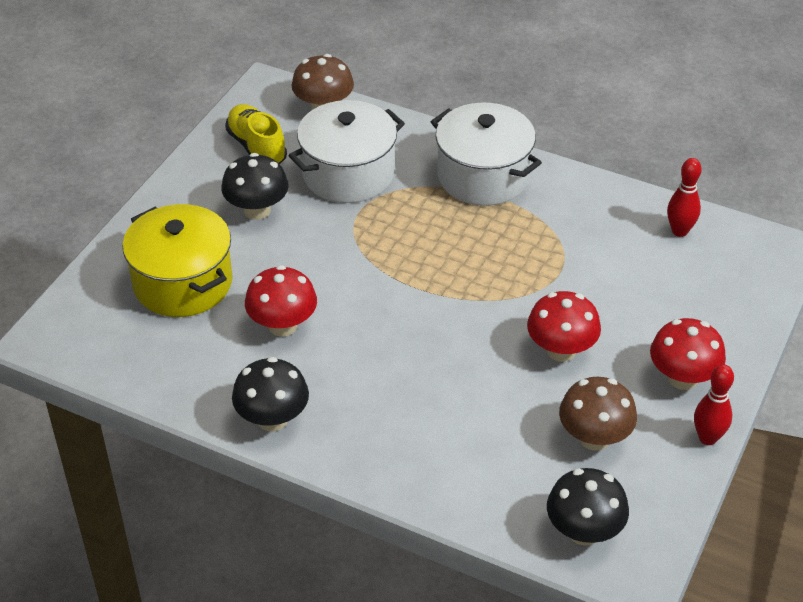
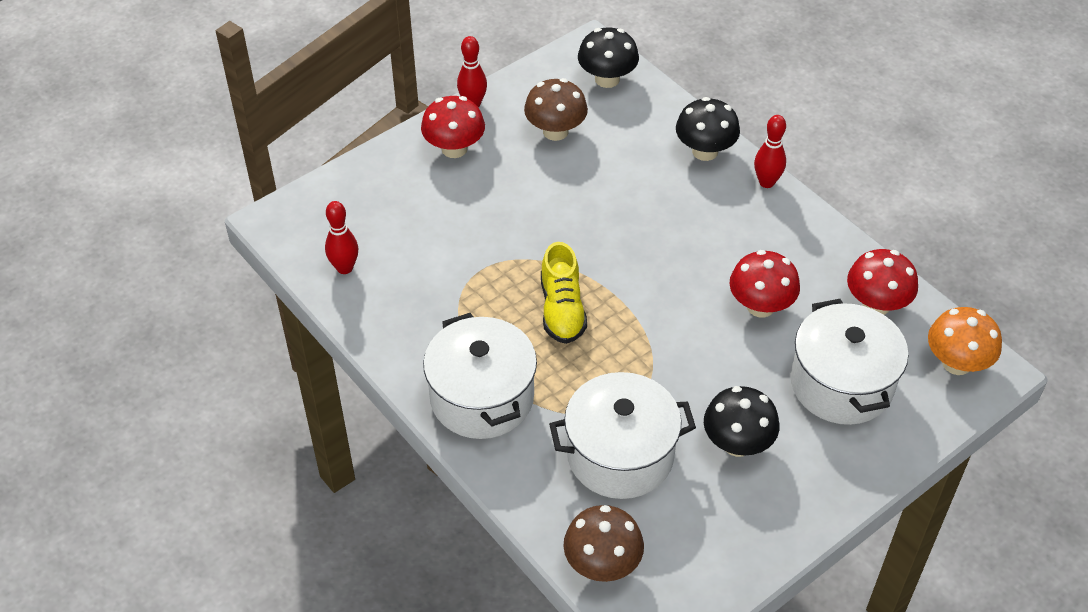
camera: 155 degrees left, 5 degrees up
(78, 335) = (956, 363): none -> orange mushroom
(183, 283) = (841, 384): yellow pot -> white pot
(256, 147) = (705, 533): yellow shoe -> yellow shoe (562, 310)
(272, 419) = (801, 228): black mushroom -> black mushroom (705, 151)
(330, 460) = (766, 182): none -> red bowling pin
(561, 350) = (532, 201): red mushroom -> red mushroom (876, 304)

